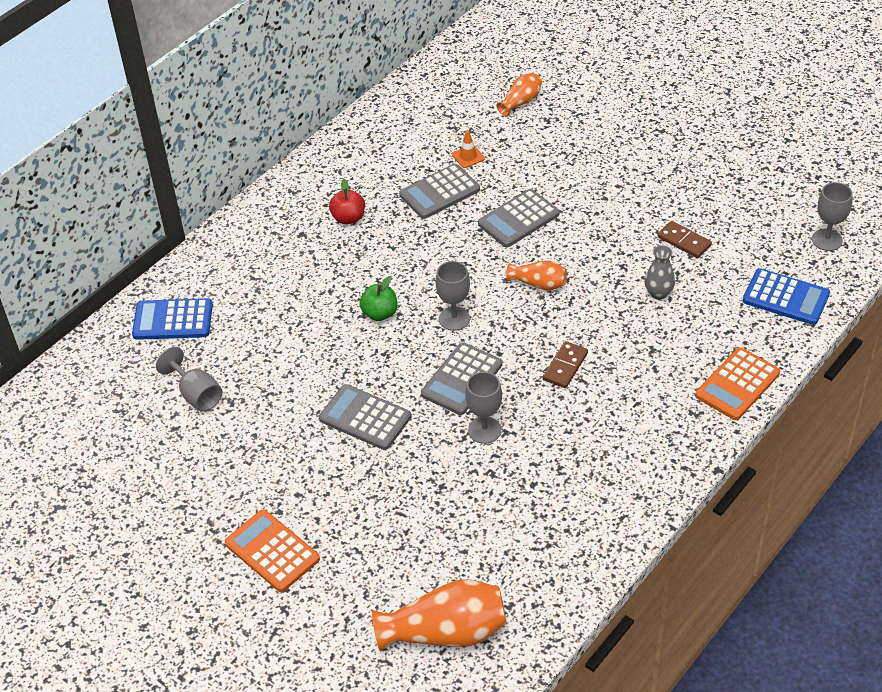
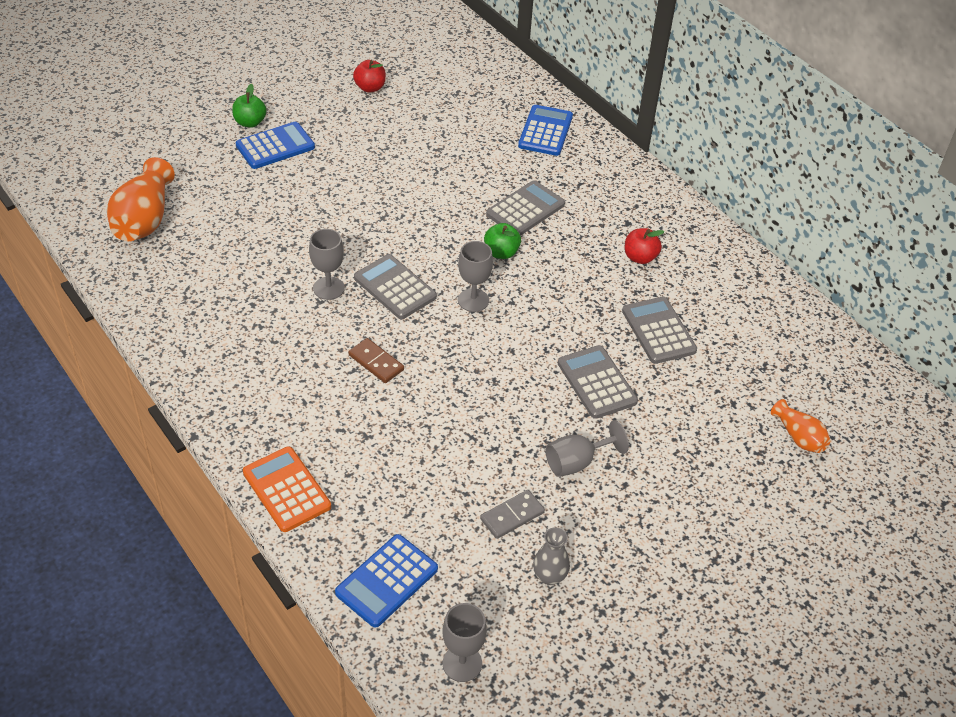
camera: 100 degrees right, 0 degrees up
(130, 494) = (370, 88): none -> red apple
(196, 394) = (454, 132): grey goblet -> grey goblet (576, 462)
(233, 593) = (250, 122): none -> green apple
(272, 551) = (275, 146): orange calculator -> blue calculator
(365, 418) = (381, 219): grey calculator -> grey calculator (525, 209)
(468, 156) = (710, 367): orange traffic cone -> none
(539, 284) = (495, 373): orange vase -> none
(658, 293) = (441, 466): grey vase -> grey vase (549, 576)
(684, 241) = (512, 516): brown domino -> grey domino

